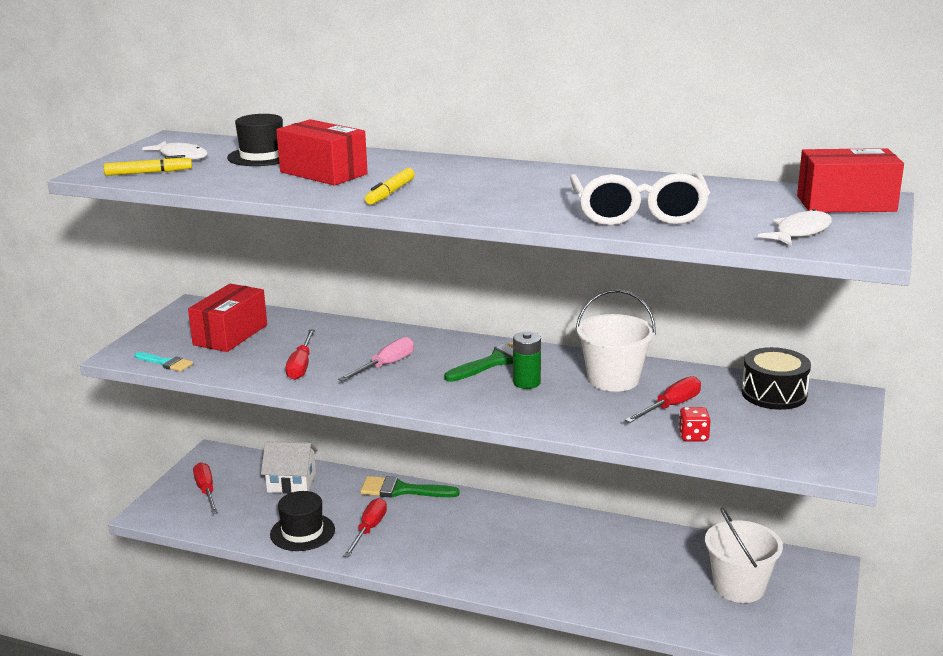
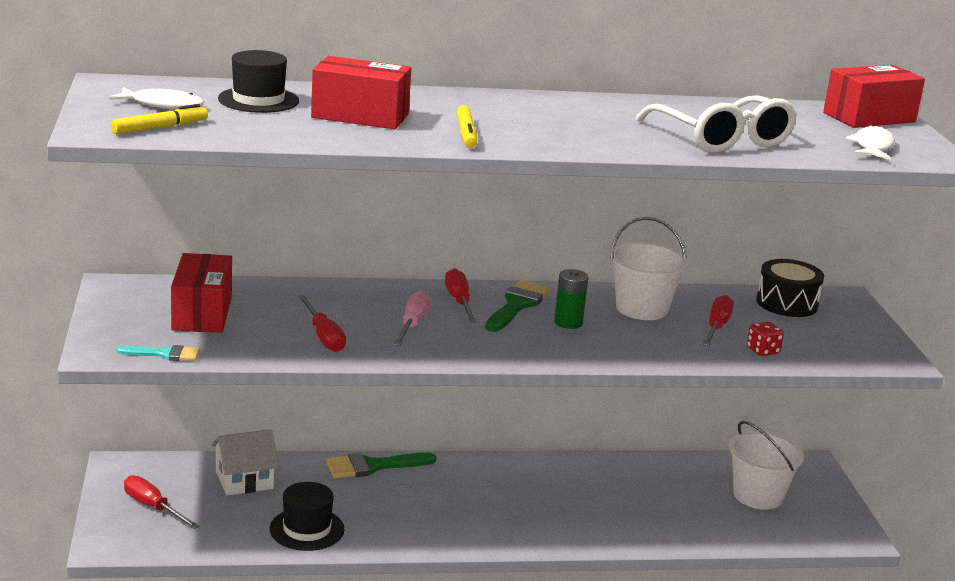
camera: 30 degrees left, 0 degrees up
(369, 529) = (375, 512): red screwdriver -> red screwdriver (459, 301)

